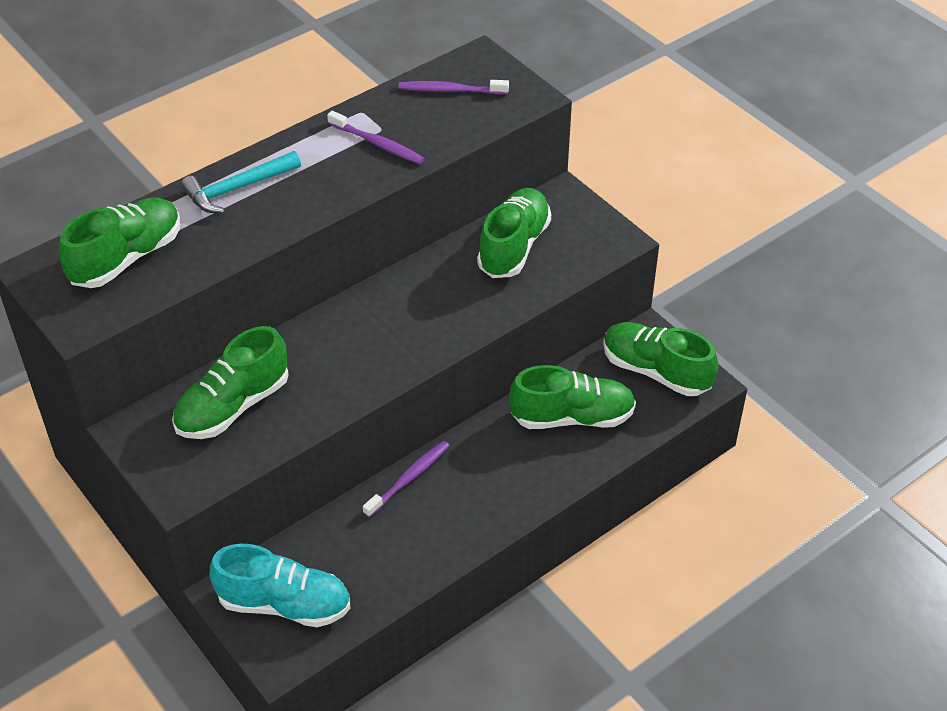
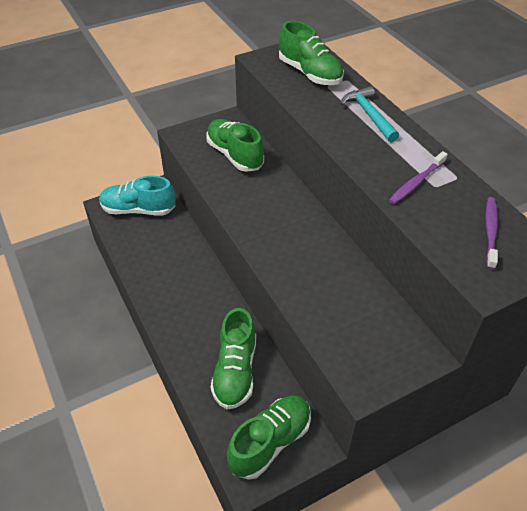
camera: 100 degrees right, 0 degrees up
(284, 604) = (138, 210): turquoise shoe -> turquoise shoe turned 75 degrees clockwise
(408, 479) = (207, 270): purple toothbrush -> none
(514, 247) = (360, 309): green shoe -> none

